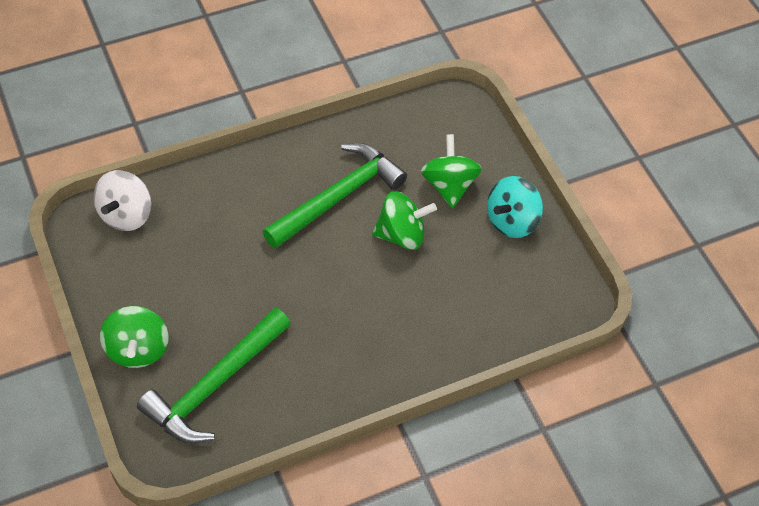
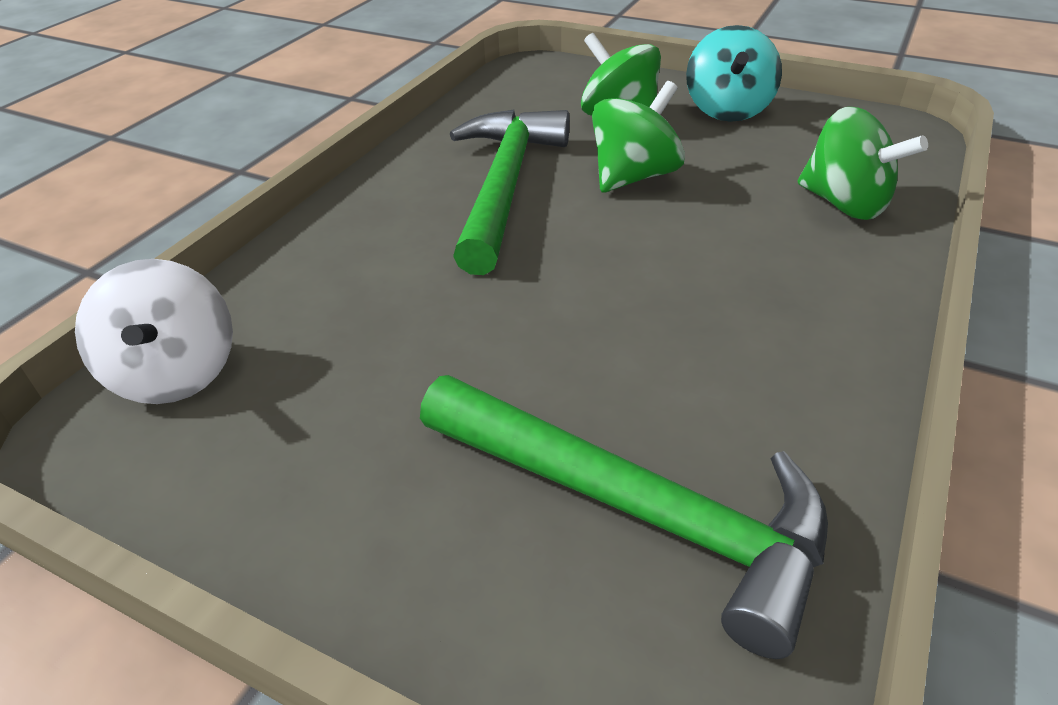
camera: 35 degrees left, 15 degrees down
(138, 349) = (414, 560): green spinning top -> green spinning top (845, 204)
(214, 385) = (635, 509): green hammer -> green hammer turned 60 degrees counterclockwise

